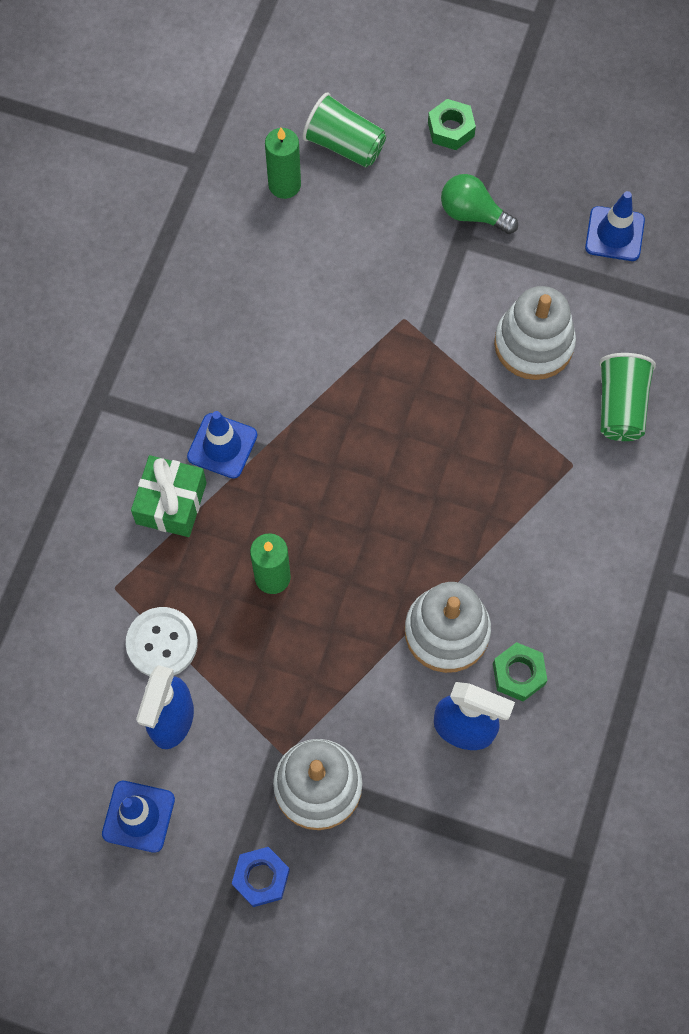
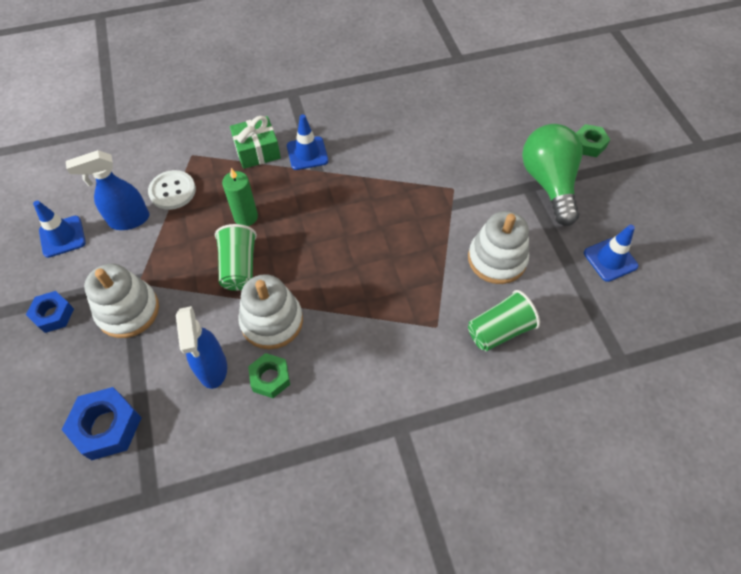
camera: 55 degrees right, 10 degrees down
(284, 185) = (480, 96): green candle -> none
(344, 145) = (529, 106): green cup -> green cup (239, 267)
(462, 879) = (107, 427): none -> blue nut
(472, 214) = (548, 183): green light bulb -> green light bulb, size x1.73

